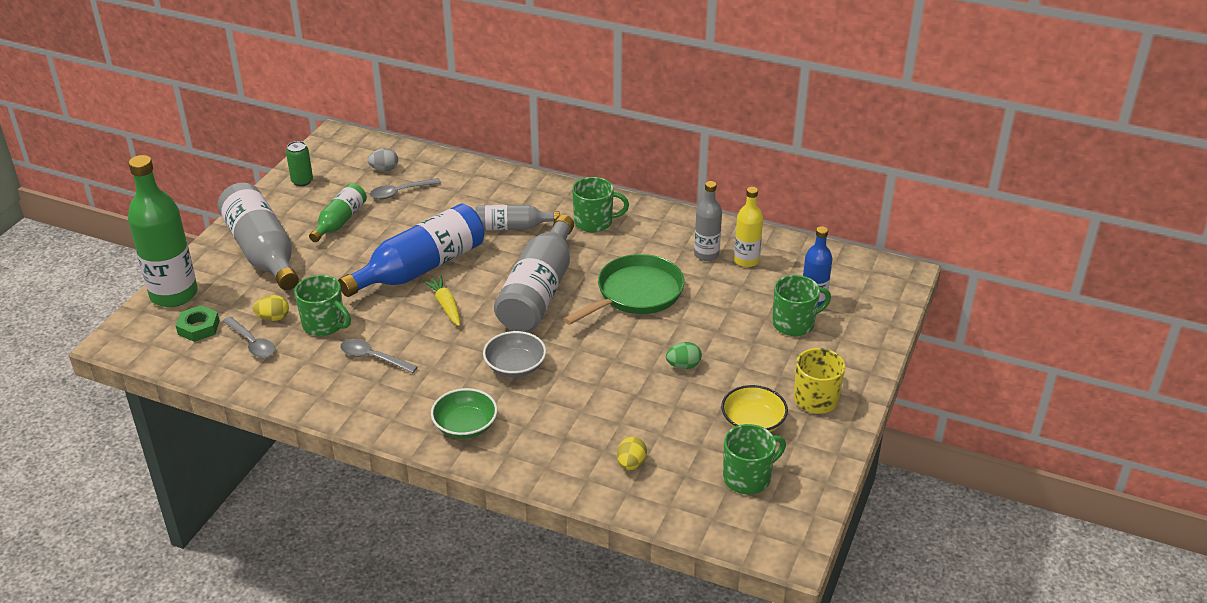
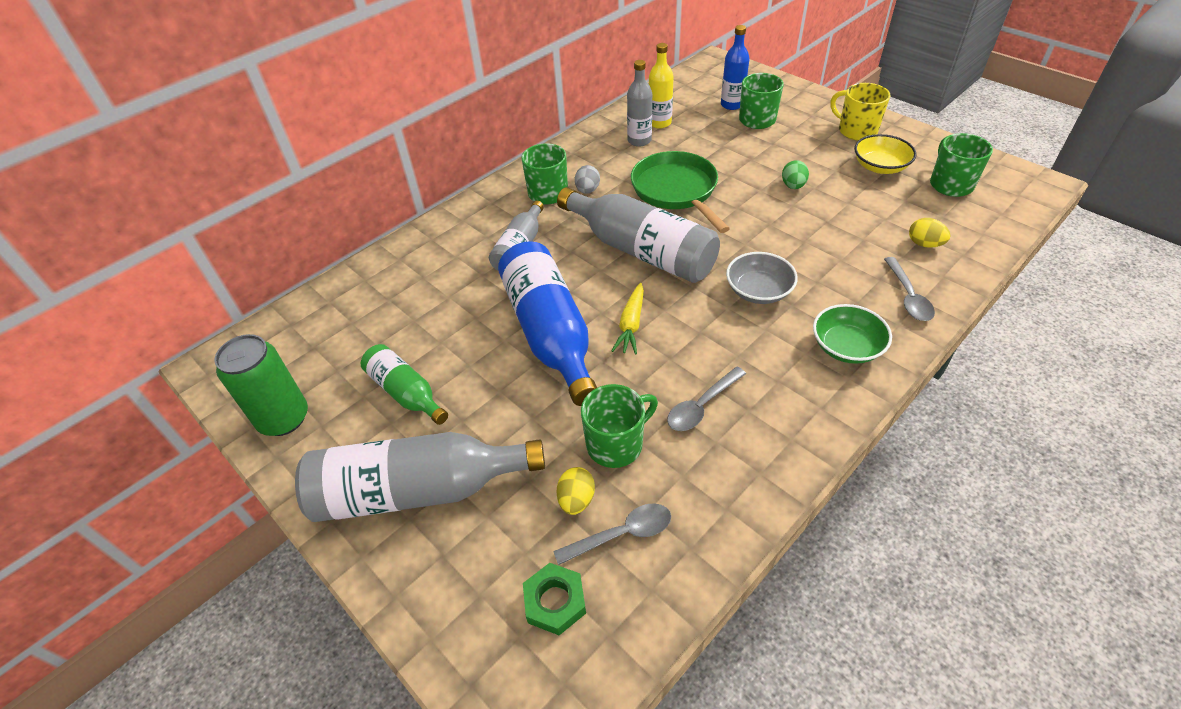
camera: 65 degrees left, 10 degrees up
(174, 294) = (454, 628): green bottle -> none
(302, 181) = (284, 418): green can -> green can, size x1.67
(384, 169) = (326, 331): grey egg -> grey egg (587, 190)
(400, 192) = (387, 324): grey spoon -> grey spoon (908, 296)
(445, 305) = (631, 325): yellow carrot -> yellow carrot turned 75 degrees counterclockwise

